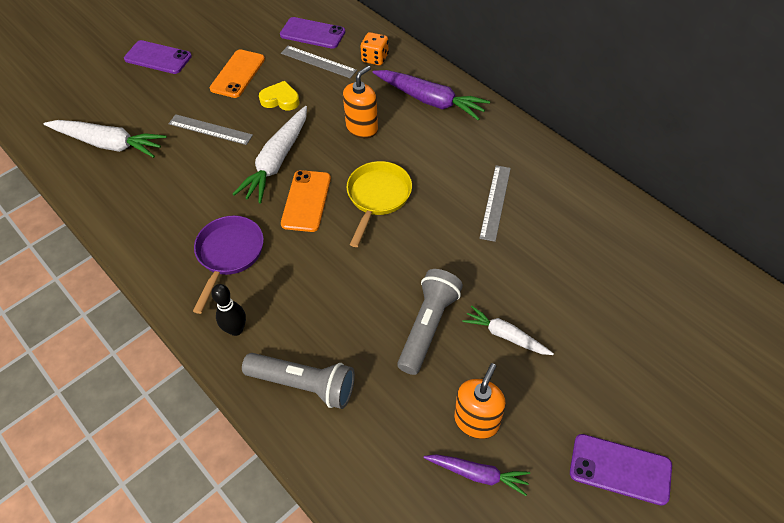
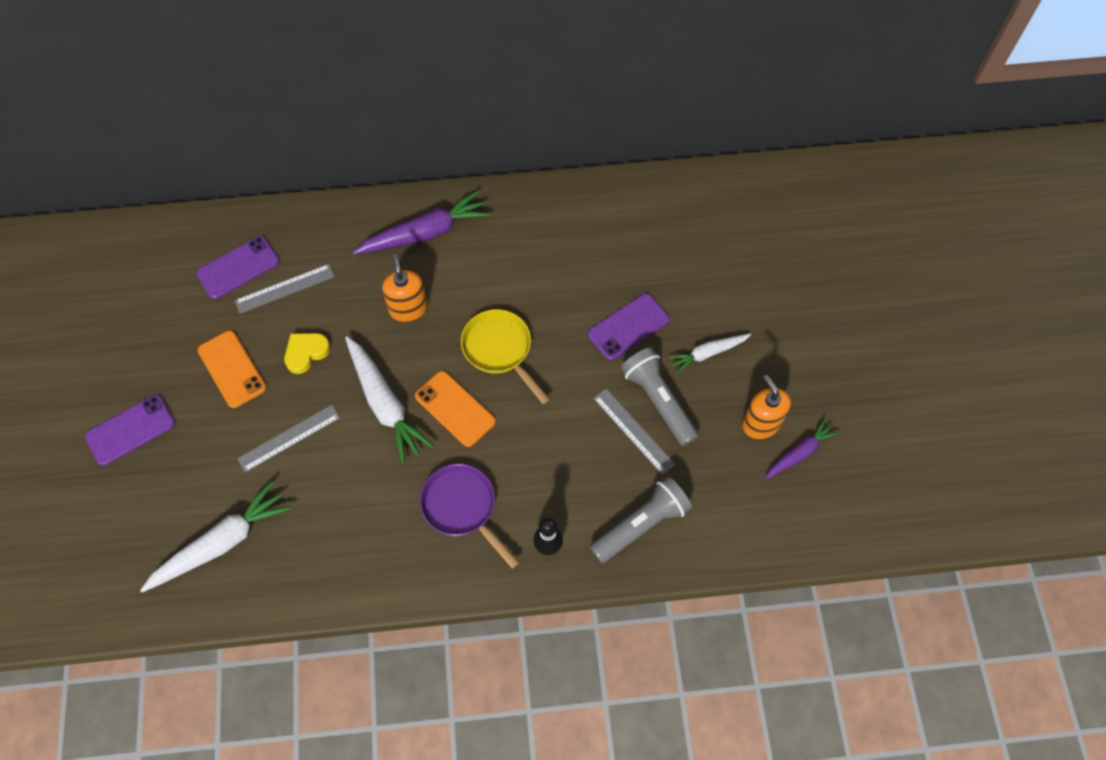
camera: 55 degrees left, 10 degrees up
(375, 58) = (327, 239): orange dice -> none
(495, 202) = (581, 268): grey ruler -> grey ruler (633, 431)
(620, 469) = (859, 361): purple phone -> purple phone (628, 327)

